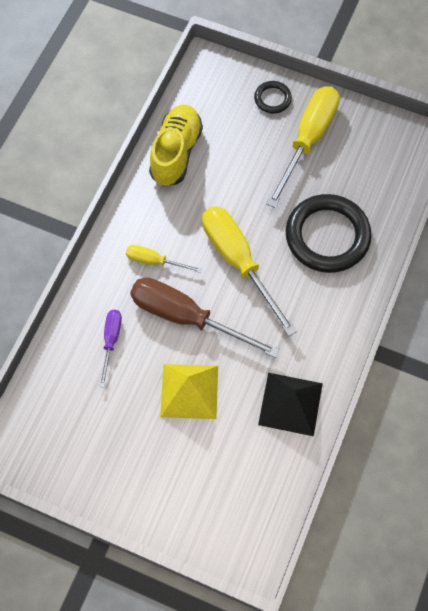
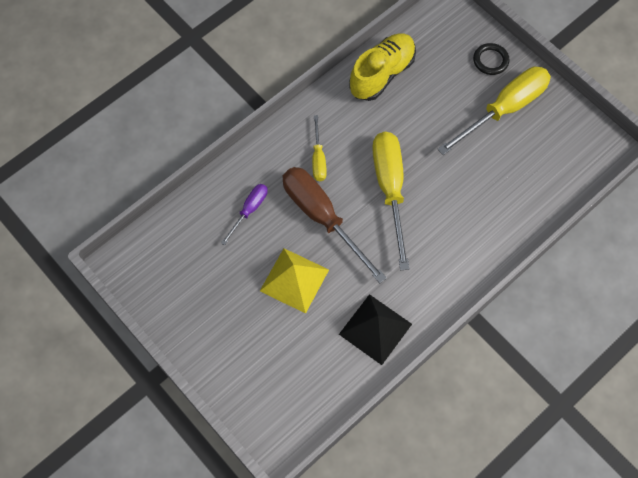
camera: 25 degrees right, 0 degrees up
(154, 261) = (318, 159): yellow screwdriver -> yellow screwdriver turned 135 degrees counterclockwise
(327, 236) = (480, 200): black ring -> none

